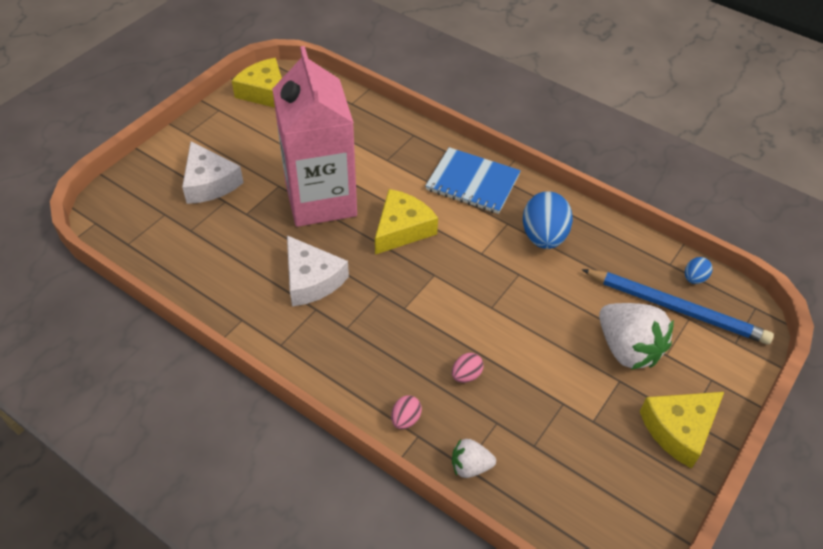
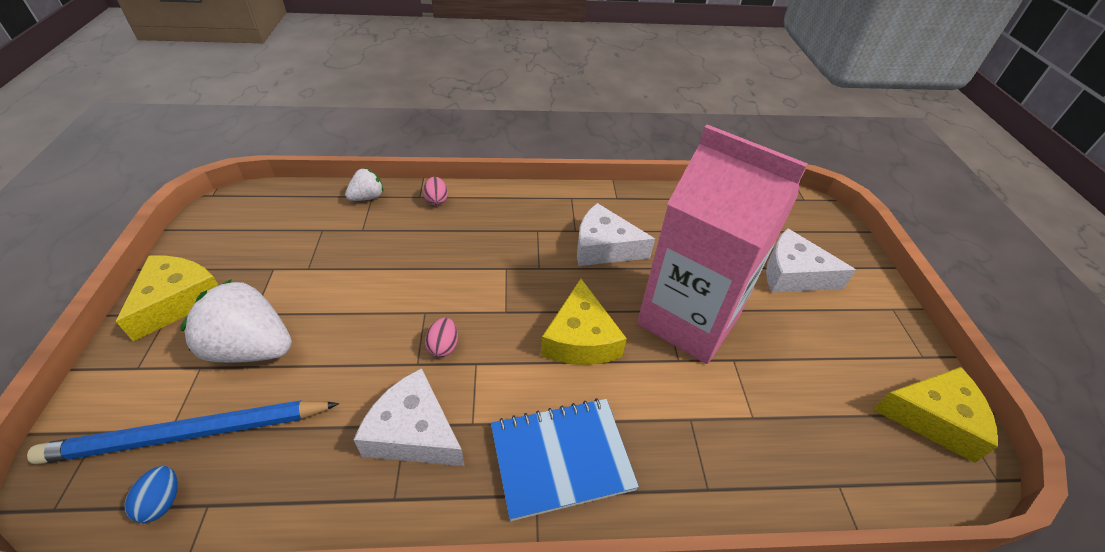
camera: 140 degrees right, 5 degrees down
(466, 375) = (409, 247): pink egg -> pink egg (443, 346)
(543, 237) = (414, 432): blue egg -> white cheese

